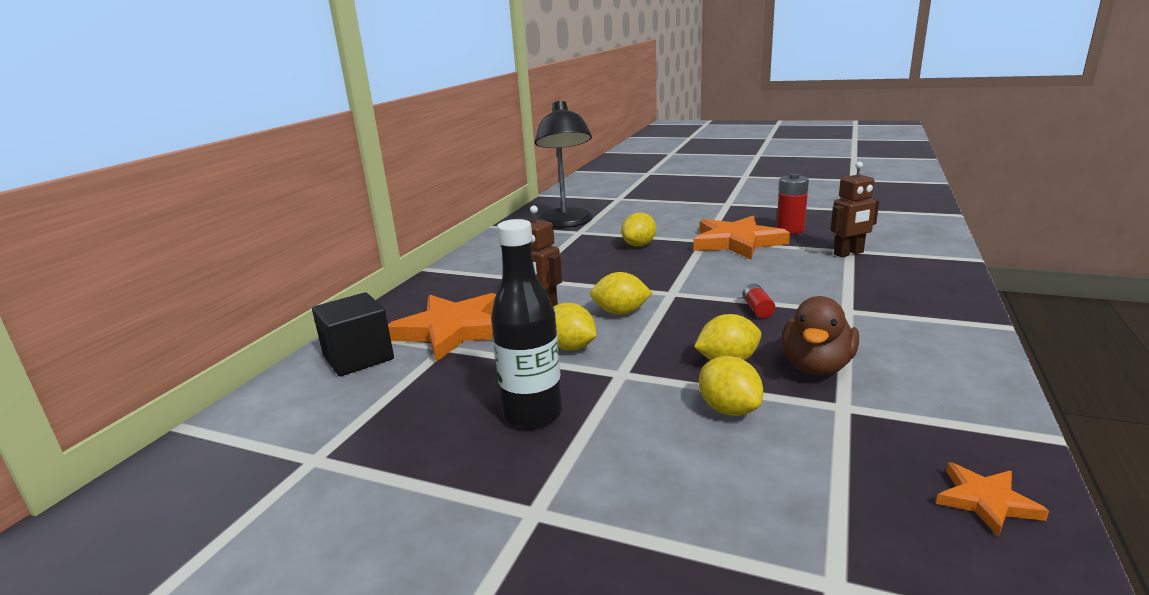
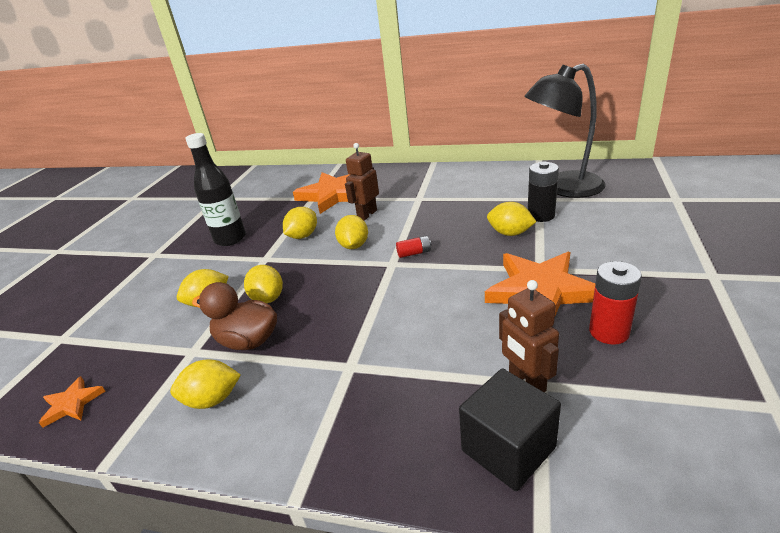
camera: 85 degrees right, 10 degrees up
(358, 357) = (304, 180): black cube -> black cube (508, 449)
(613, 233) = (541, 215): none -> black battery
(757, 309) = (355, 310): red battery -> red battery (414, 253)
(922, 378) = (212, 399): none -> yellow lemon

